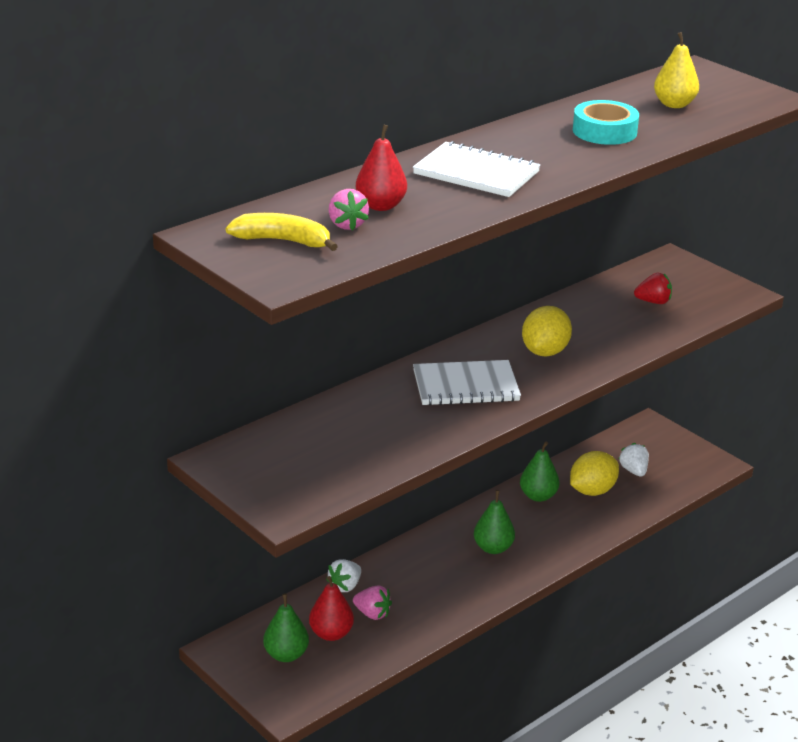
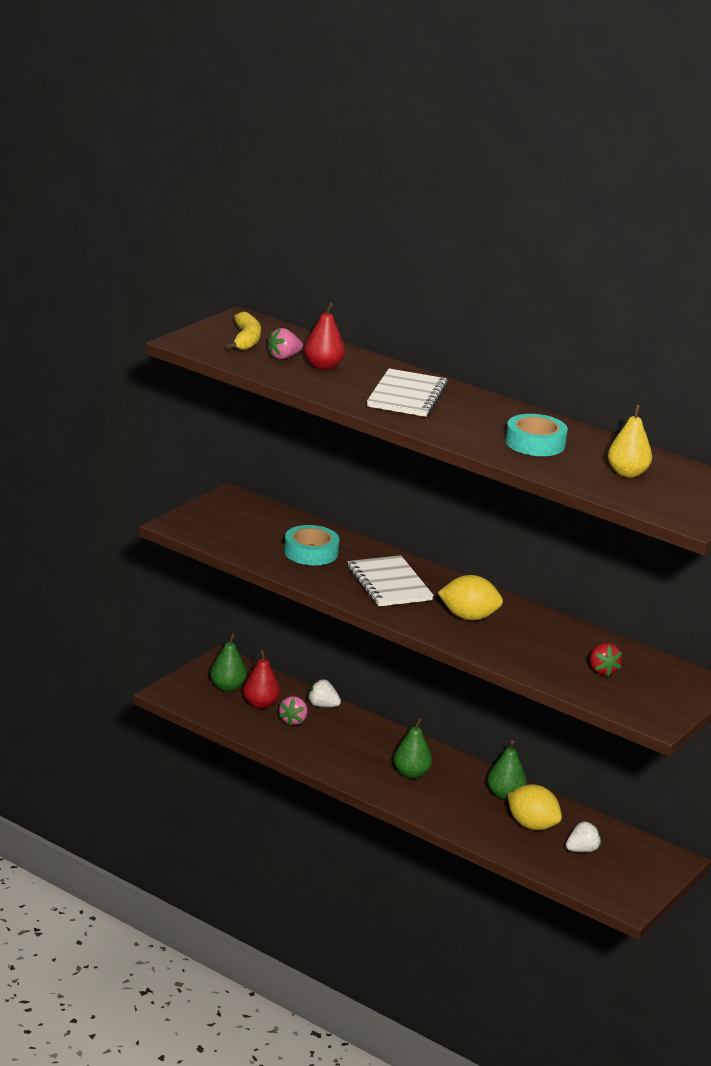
camera: 75 degrees right, 5 degrees down
(380, 424) = (311, 552): none -> turquoise tape

